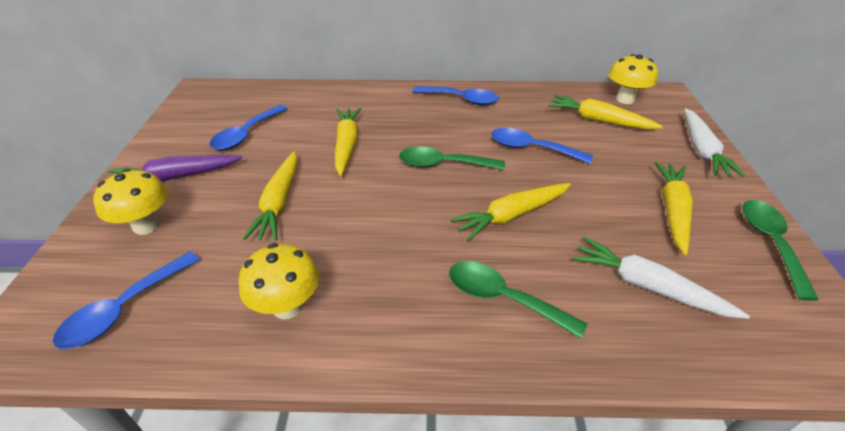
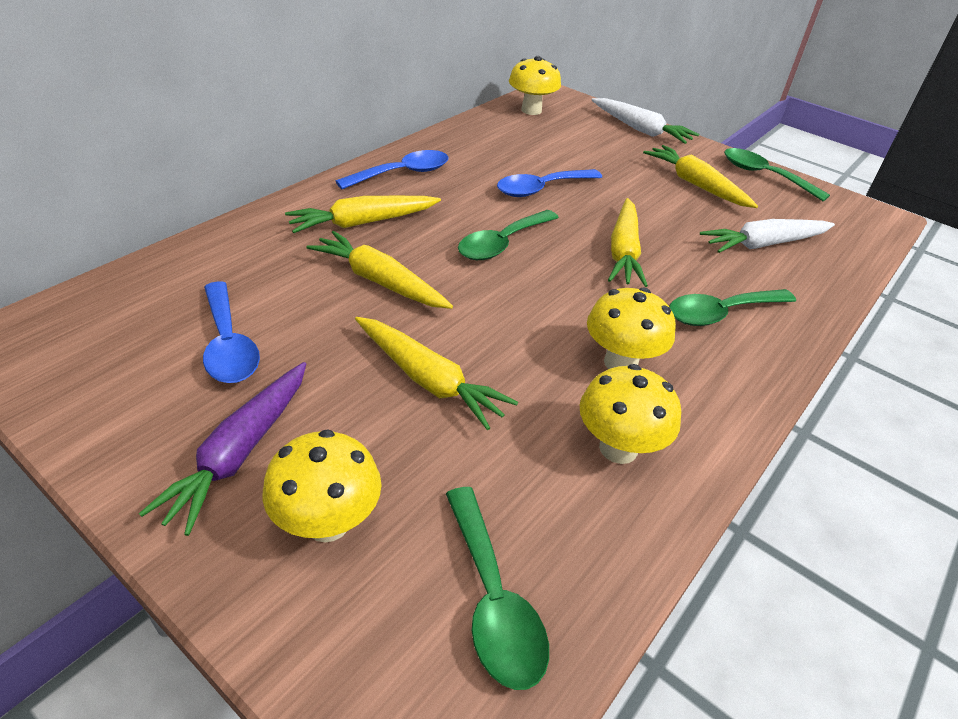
camera: 55 degrees left, 0 degrees up
(125, 308) = (492, 599): blue spoon -> green spoon
(377, 270) = (620, 363): none -> yellow mushroom
(598, 120) = (544, 138): yellow carrot -> yellow carrot (363, 223)

